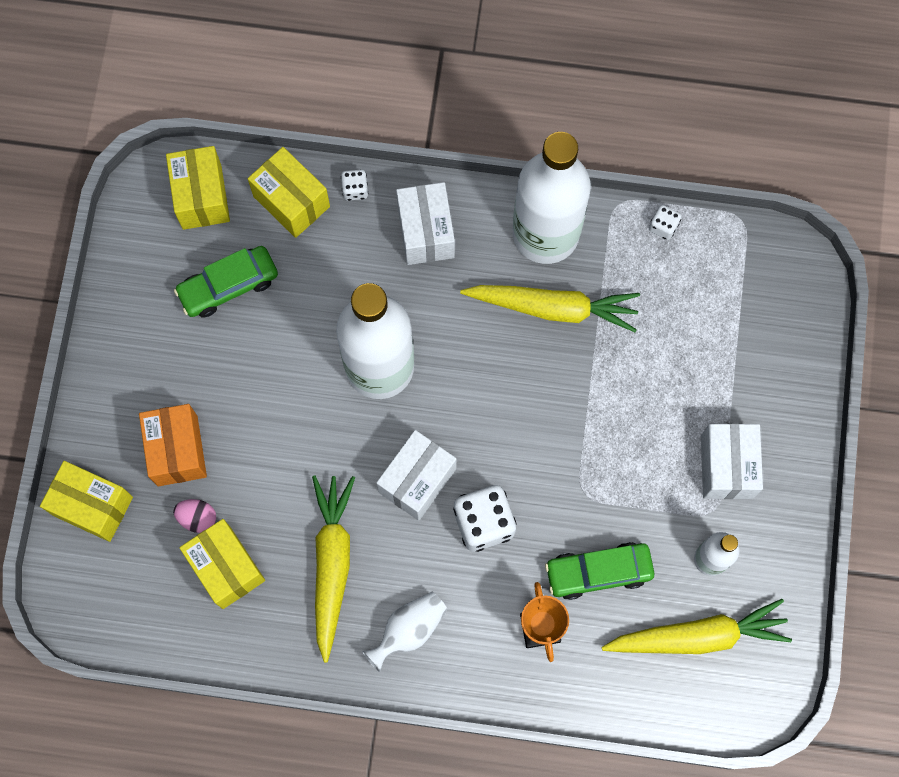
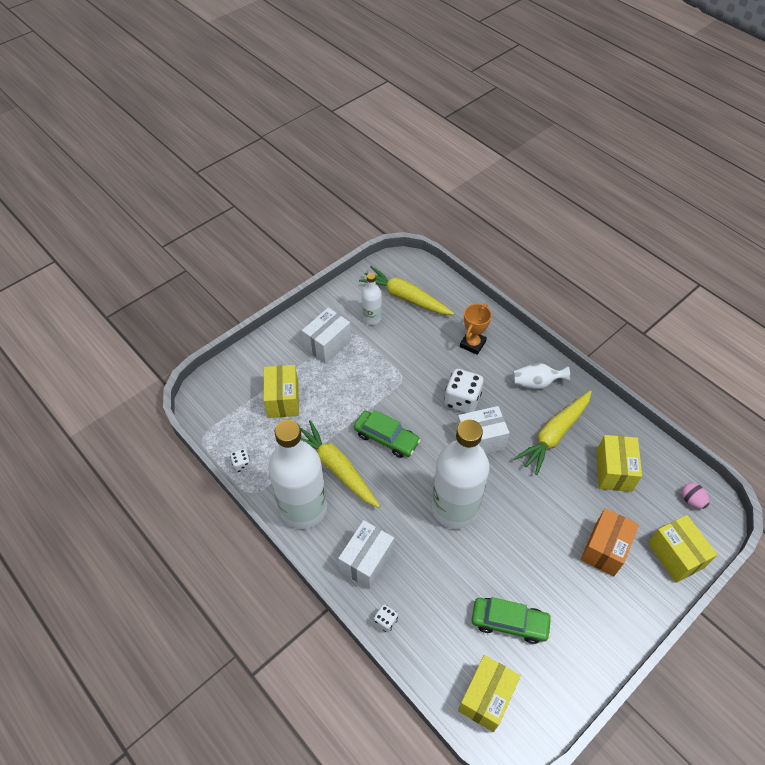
camera: 140 degrees left, 20 degrees down
(197, 518) = (614, 506): pink egg -> pink egg (691, 500)
(291, 201) = (430, 646): yellow box -> yellow box (283, 400)
(598, 572) = (426, 346): green car -> green car (386, 438)

